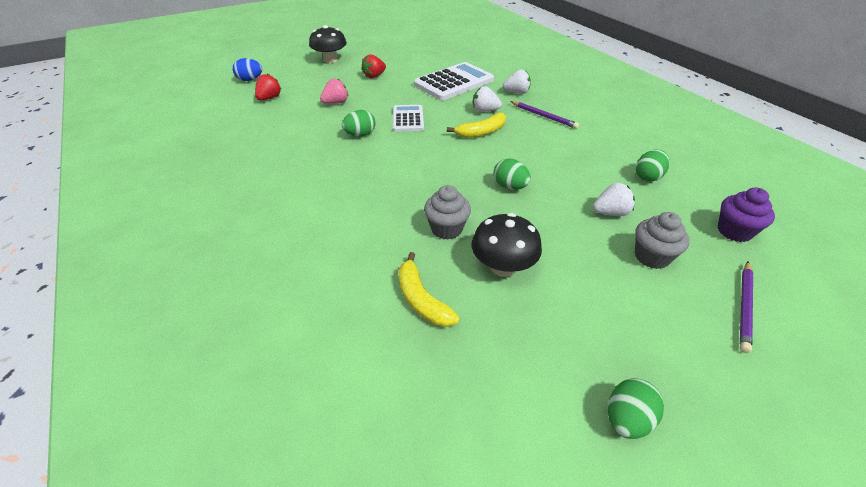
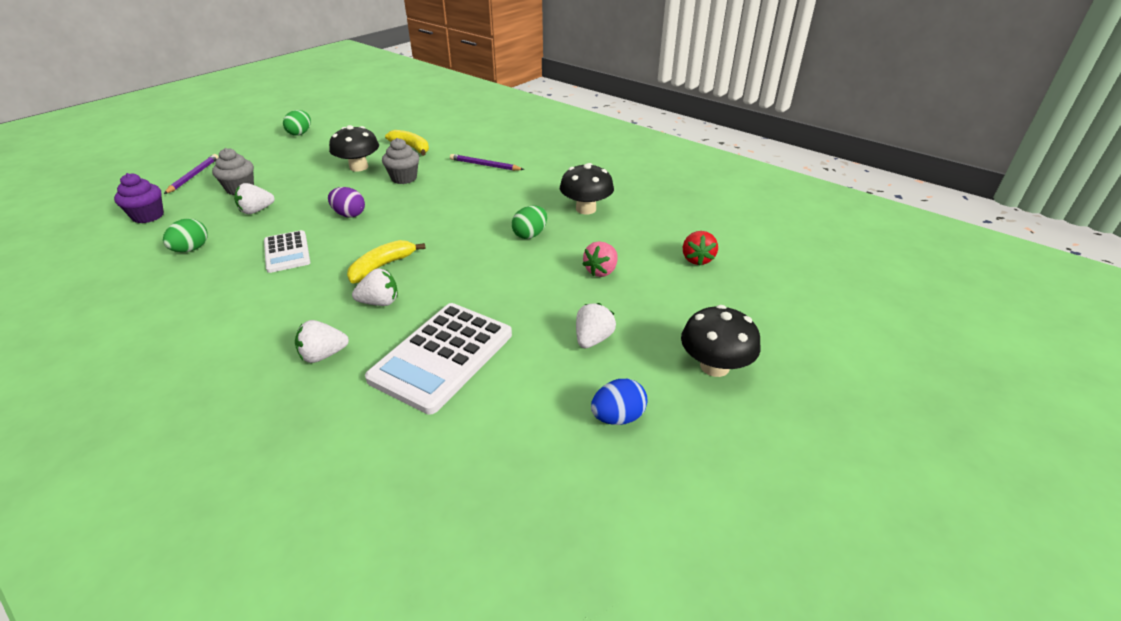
camera: 160 degrees right, 5 degrees down
(250, 80) = (773, 285): blue egg -> blue egg (618, 417)
(295, 148) = (586, 209): none -> black mushroom
(374, 76) = (593, 339): red strawberry -> white strawberry
(408, 119) = (485, 266): white calculator -> white calculator (287, 252)
(510, 186) = (349, 214): green egg -> purple egg
(544, 116) = (288, 310): purple pencil -> purple pencil (485, 165)

